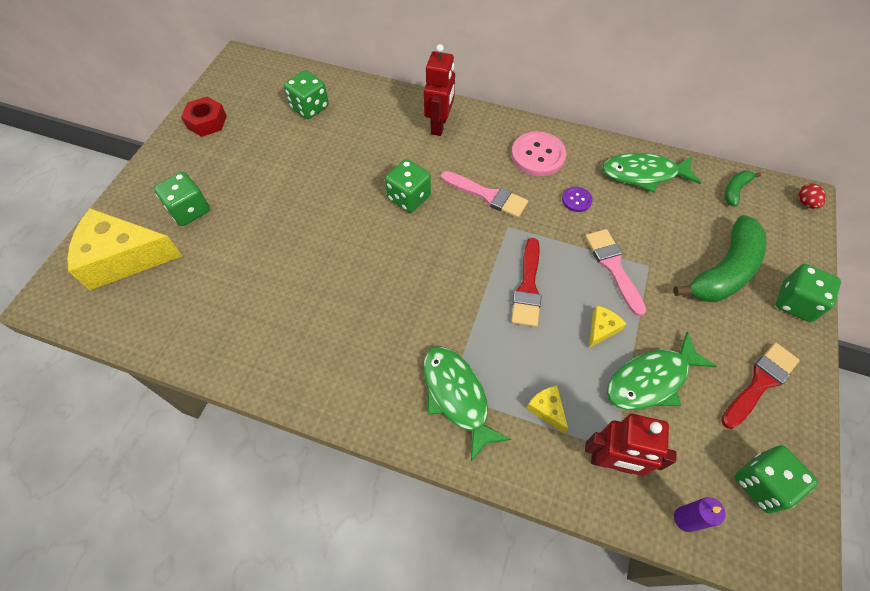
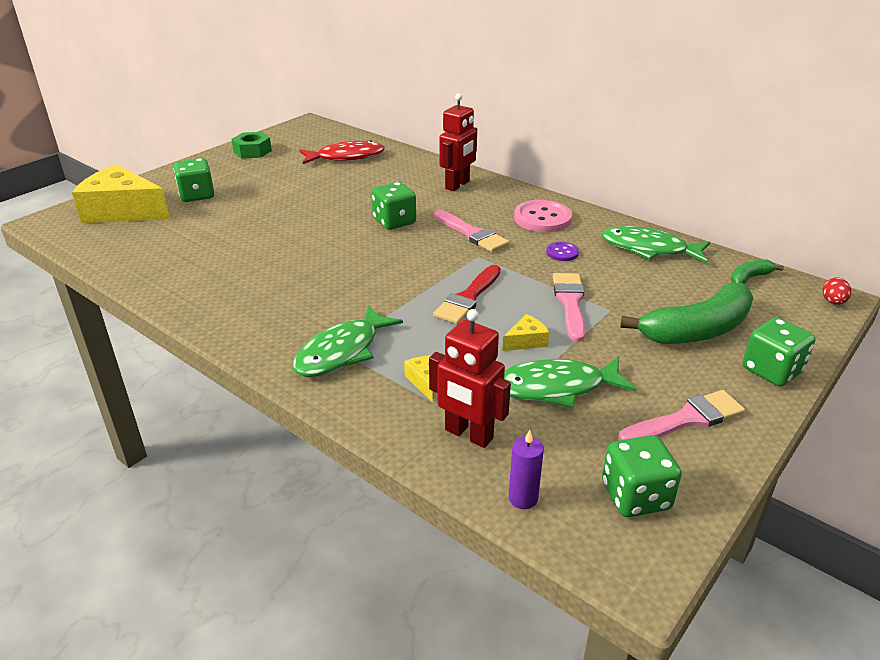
camera: 20 degrees right, 25 degrees down
(207, 122) = (252, 151): red nut -> green nut
(309, 107) = (346, 157): green dice -> red fish
(457, 396) = (342, 352): green fish -> green fish turned 135 degrees counterclockwise
(760, 383) = (686, 419): red brush -> pink brush

